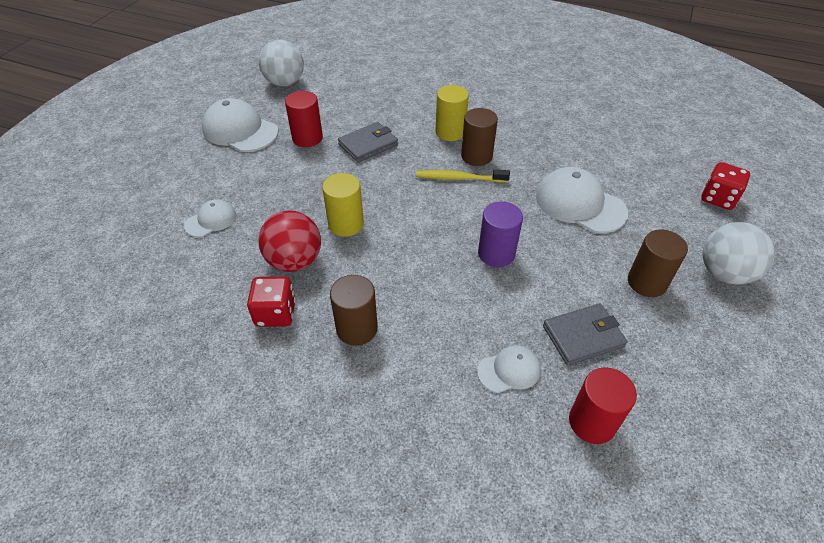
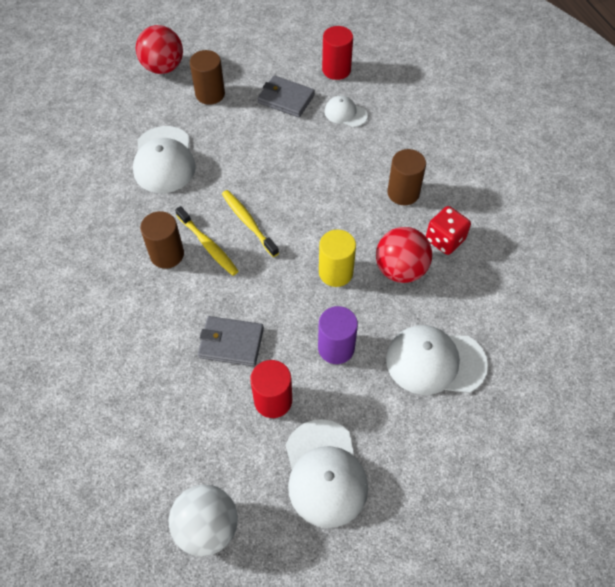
camera: 135 degrees left, 10 degrees up
(211, 220) = (435, 362): white cap -> white cap, size x1.83
(450, 132) = (150, 297): yellow cylinder -> none
(454, 210) = (248, 222): none -> yellow toothbrush
(496, 253) = (265, 172): purple cylinder -> purple cylinder (336, 348)
(718, 198) = (80, 97): red dice -> none
(724, 273) = (163, 67): white ball -> red ball

